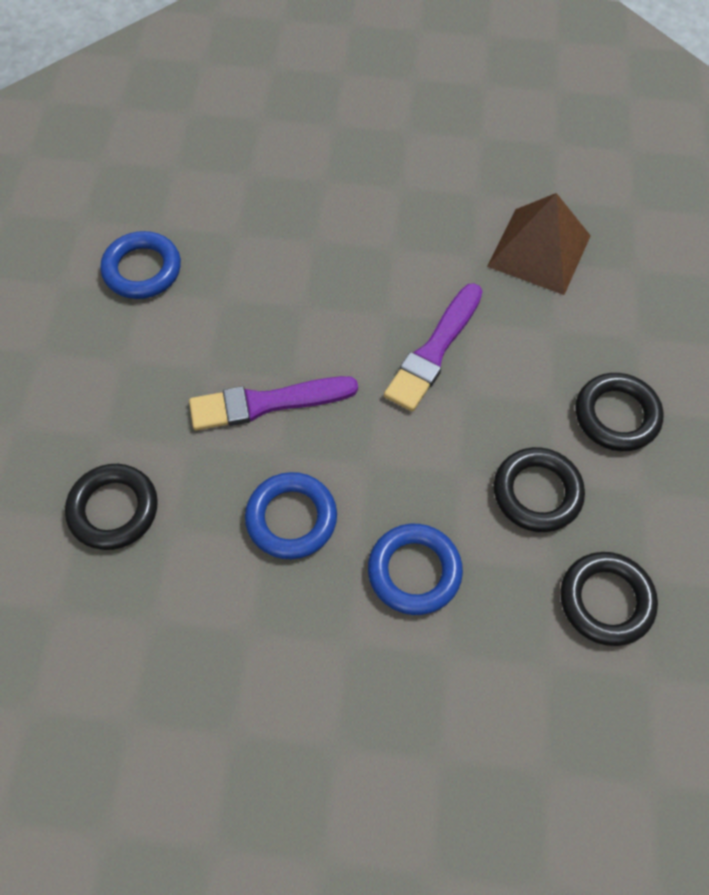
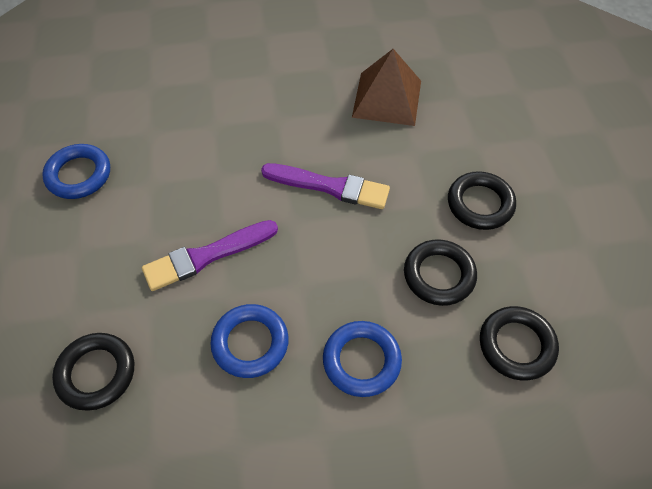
camera: 15 degrees left, 5 degrees down
(434, 350) = (329, 186): purple brush -> purple brush turned 90 degrees counterclockwise

